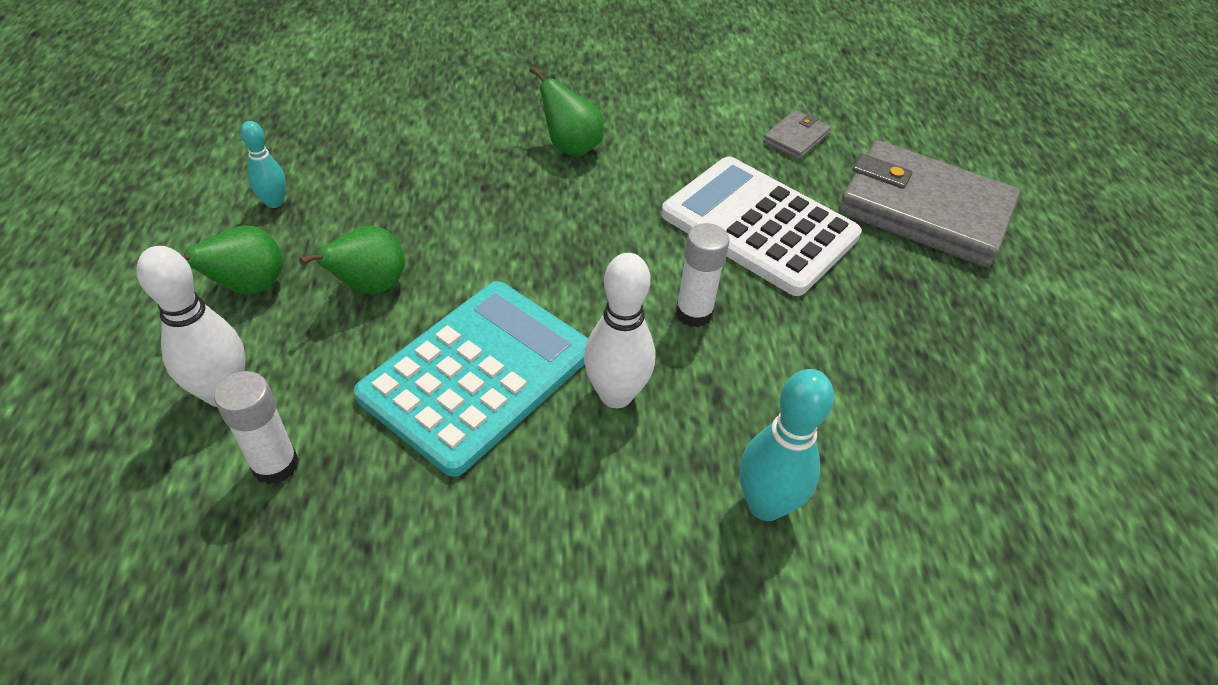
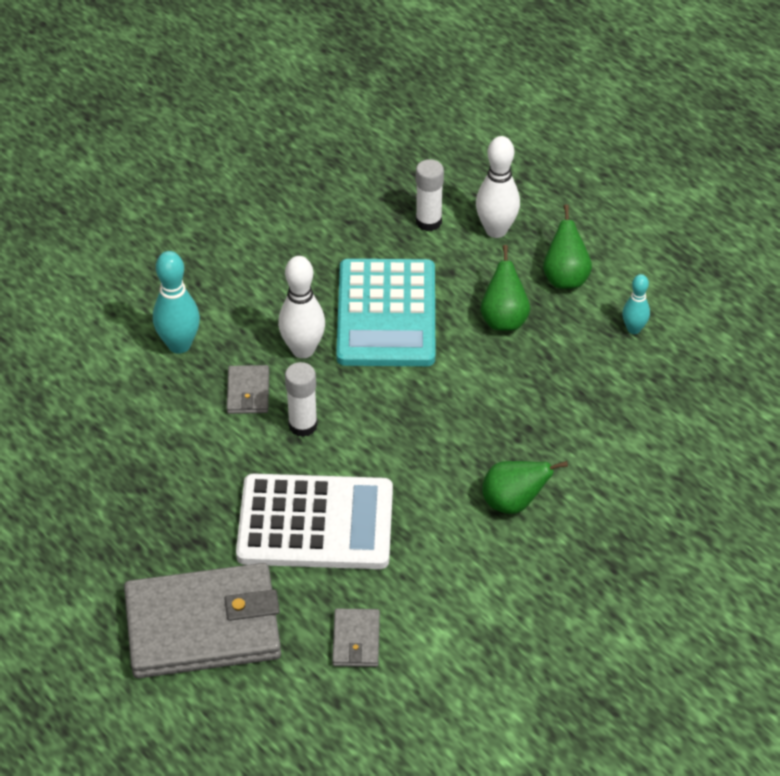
camera: 145 degrees right, 0 degrees up
(724, 385) = (248, 392): none -> grey wallet

